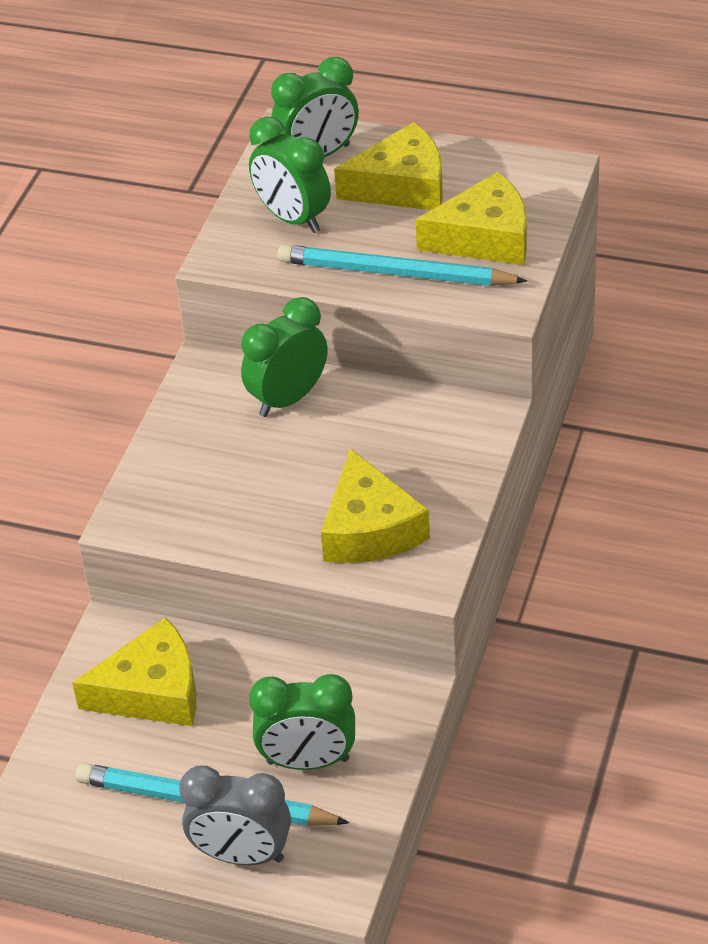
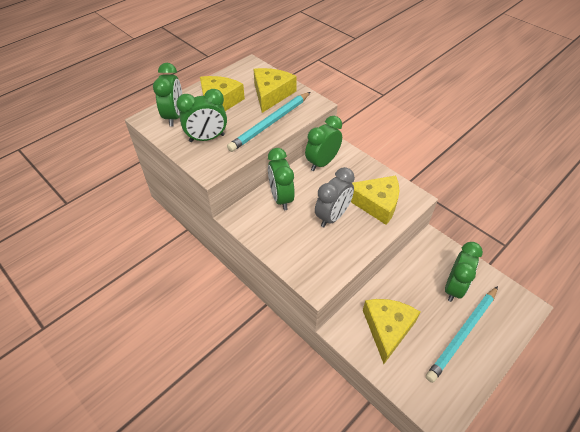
camera: 65 degrees left, 5 degrees up
(242, 855) = (498, 332): grey clock -> grey clock (332, 216)
(425, 414) = (322, 163): none -> green clock

